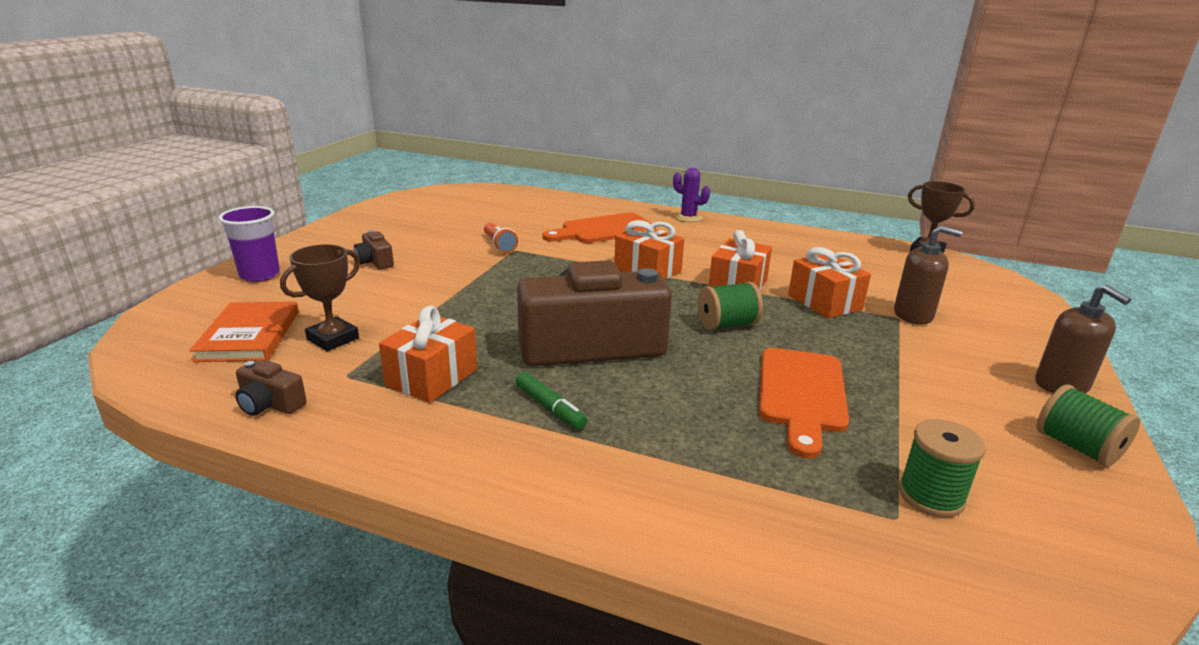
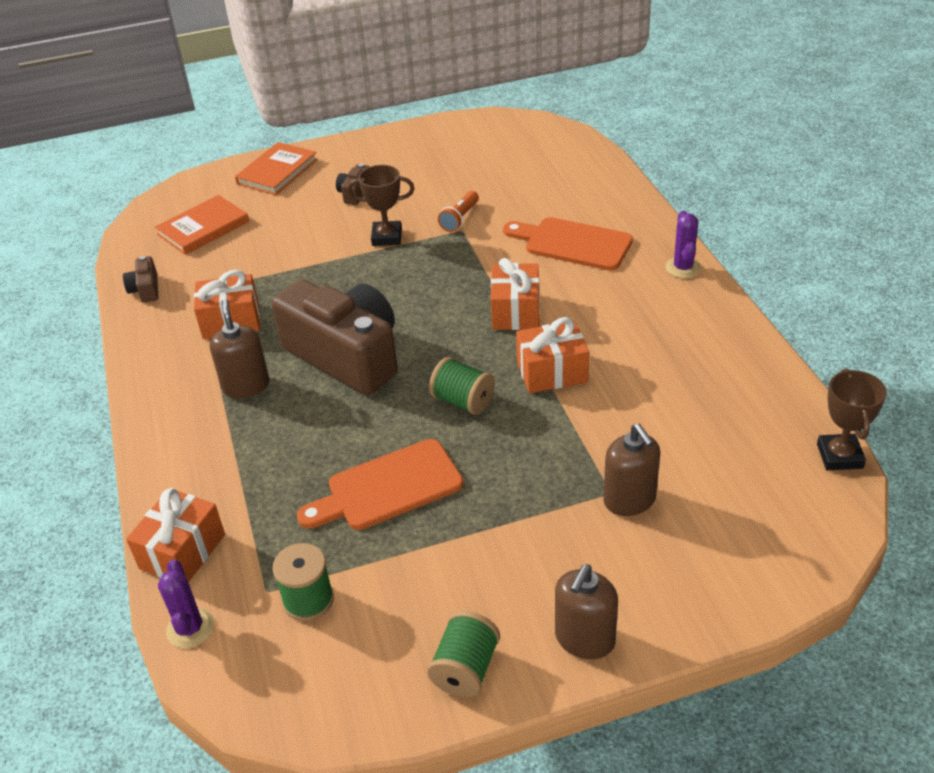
camera: 55 degrees right, 15 degrees up
(260, 275) = (277, 172): purple cup -> orange book
(333, 339) = (233, 256): brown trophy -> brown trophy (387, 237)
(550, 408) = (246, 386): green marker -> brown soap dispenser
(824, 302) = (584, 435): orange gift -> orange gift (182, 551)
(925, 601) = (190, 628): none -> purple cactus

